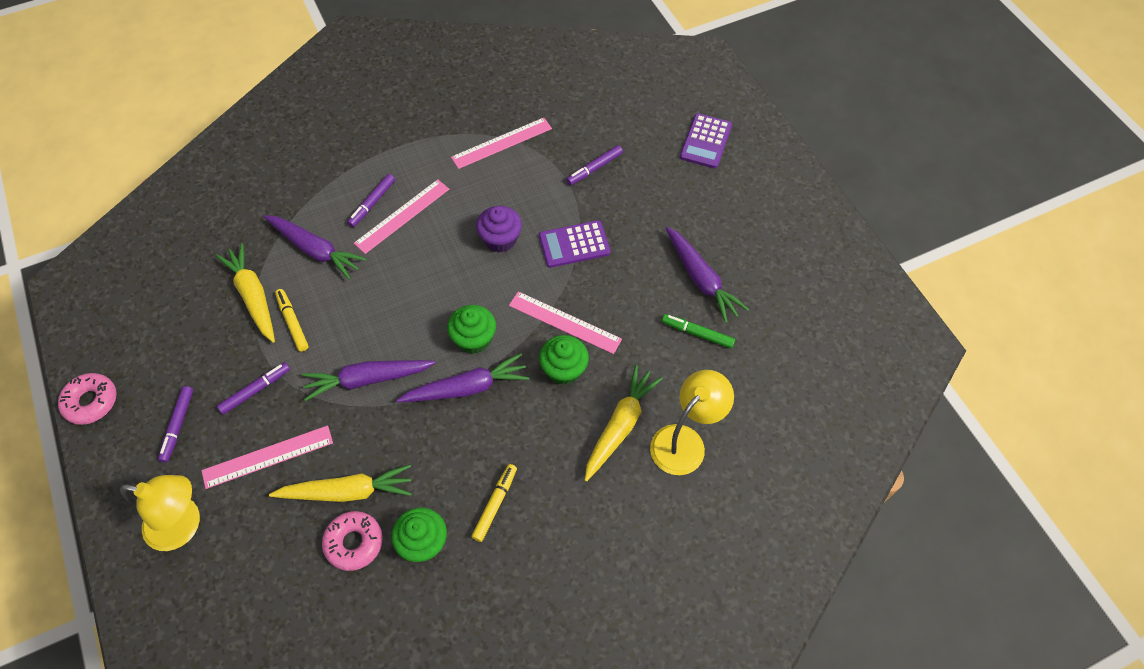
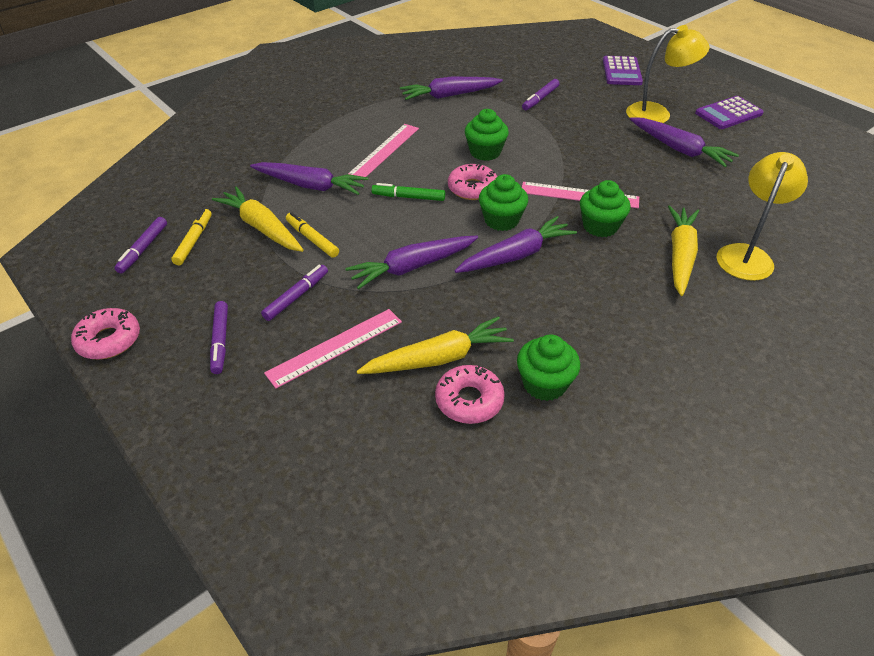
camera: 15 degrees left, 15 degrees down
(184, 525) = (263, 427): yellow lamp -> yellow lamp (657, 114)
(372, 203) = (351, 147): purple marker -> purple marker (143, 249)
(465, 289) = (472, 188): none -> pink donut
(495, 504) = (599, 337): yellow marker -> yellow marker (194, 241)
(500, 239) = (485, 152): purple cupcake -> green cupcake
(502, 143) = (449, 95): pink ruler -> purple carrot
(574, 244) = (554, 145): purple calculator -> purple calculator (728, 113)
(697, 333) = (702, 183): green marker -> green marker (408, 197)

